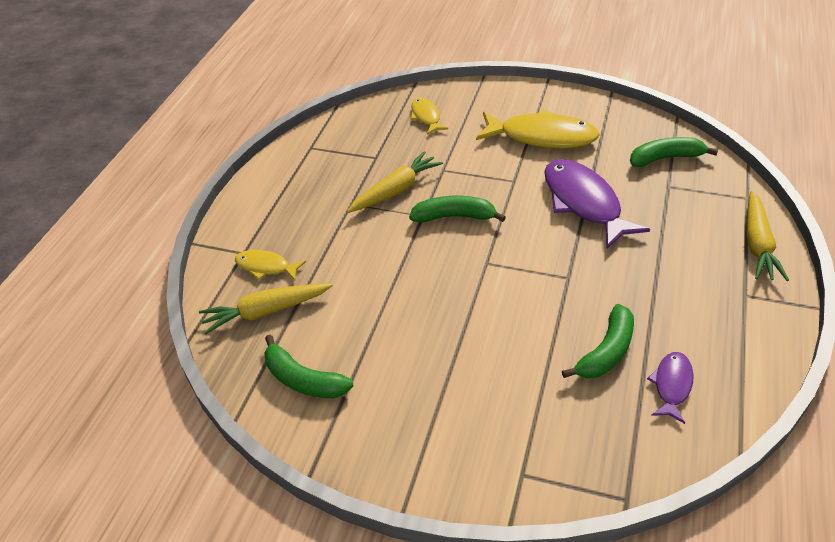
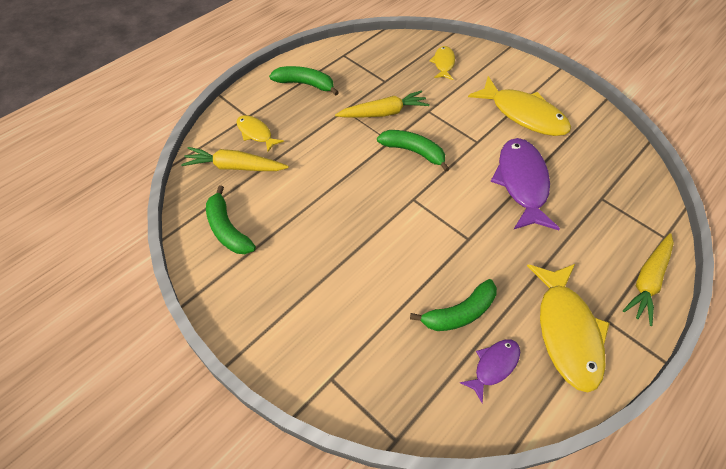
camera: 20 degrees right, 10 degrees up
(665, 158) = (615, 173): green banana -> green banana (305, 84)
(717, 322) = (566, 332): none -> yellow fish

